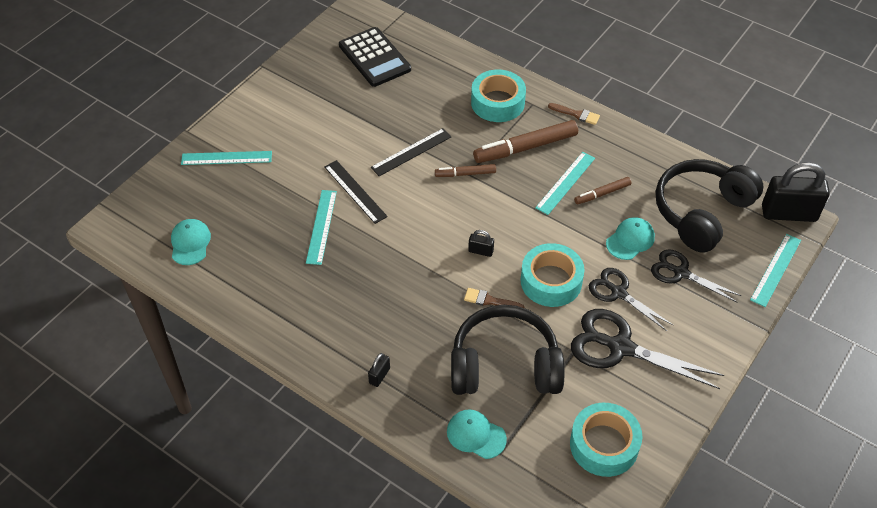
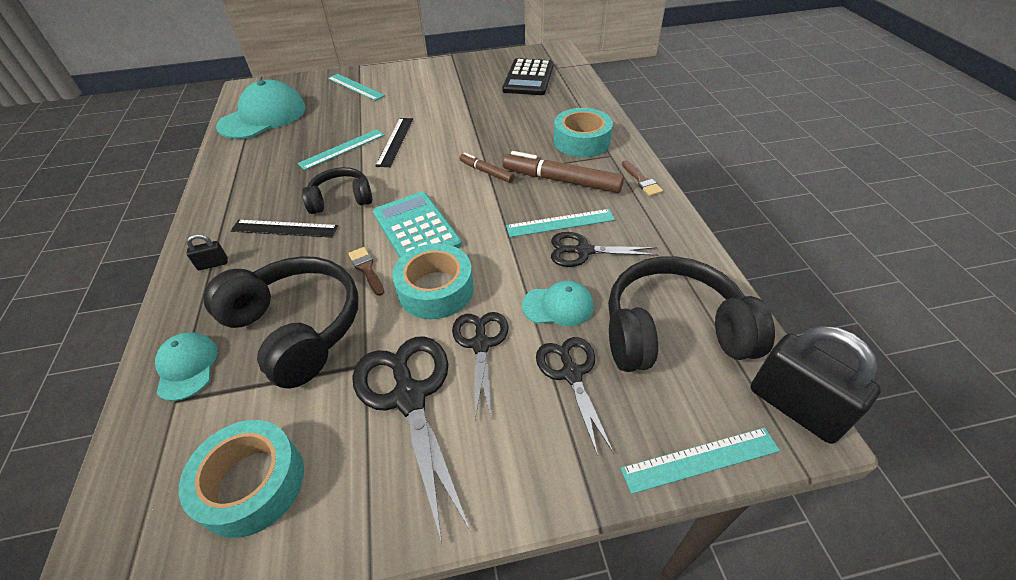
camera: 45 degrees right, 5 degrees down
(190, 243) = (263, 117): turquoise cap -> turquoise cap, size x1.90
(392, 267) = (341, 199): none -> black headphones
(411, 152) = (469, 139): black ruler -> black ruler (284, 228)
(480, 251) = (416, 229): black padlock -> turquoise calculator
(602, 194) = (583, 251): brown marker -> black scissors

